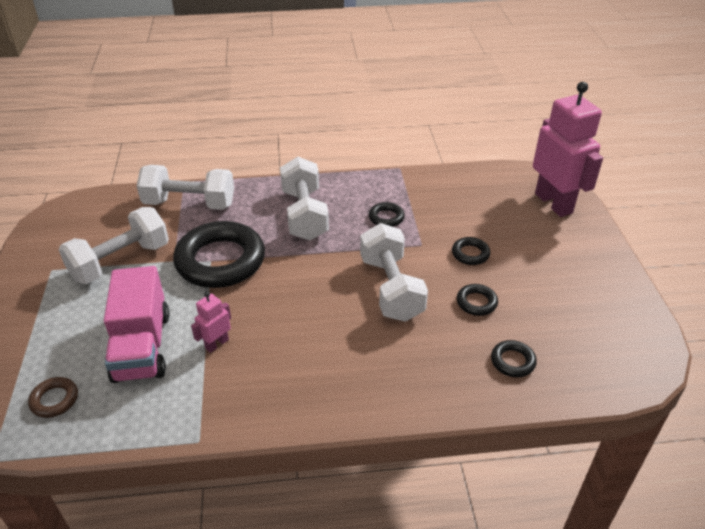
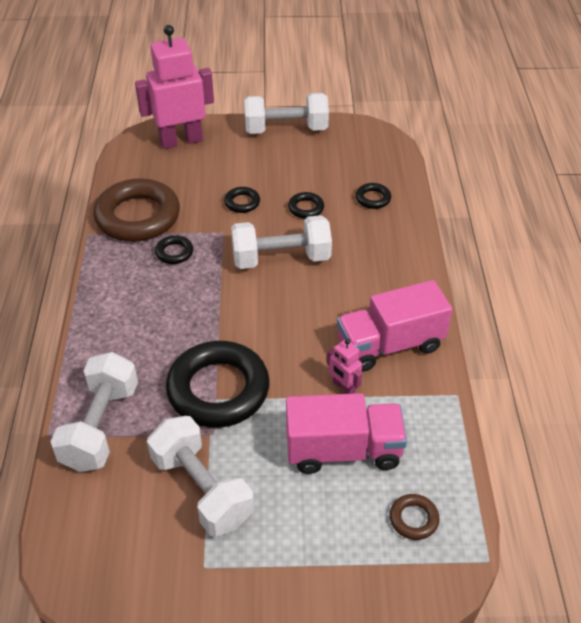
camera: 85 degrees left, 5 degrees up
(272, 380) = (390, 345): none -> pink truck
(305, 214) = (152, 316): white dumbbell -> white dumbbell (286, 129)
(430, 191) = (138, 216): none -> brown ring

